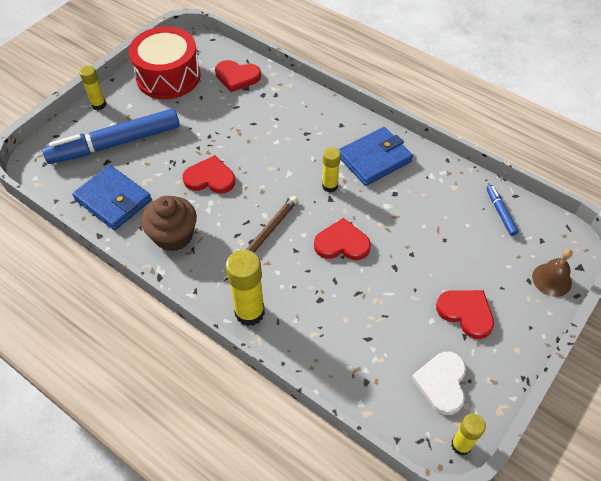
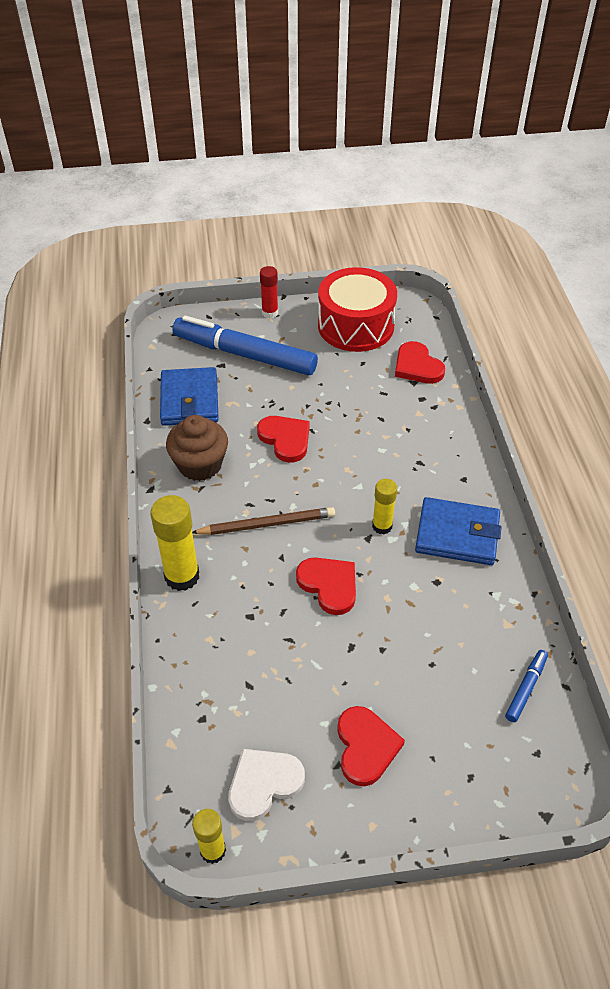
camera: 45 degrees right, 5 degrees down
(99, 105) = (270, 313): yellow glue stick -> red glue stick
(551, 279) = (497, 798): brown bell -> none

